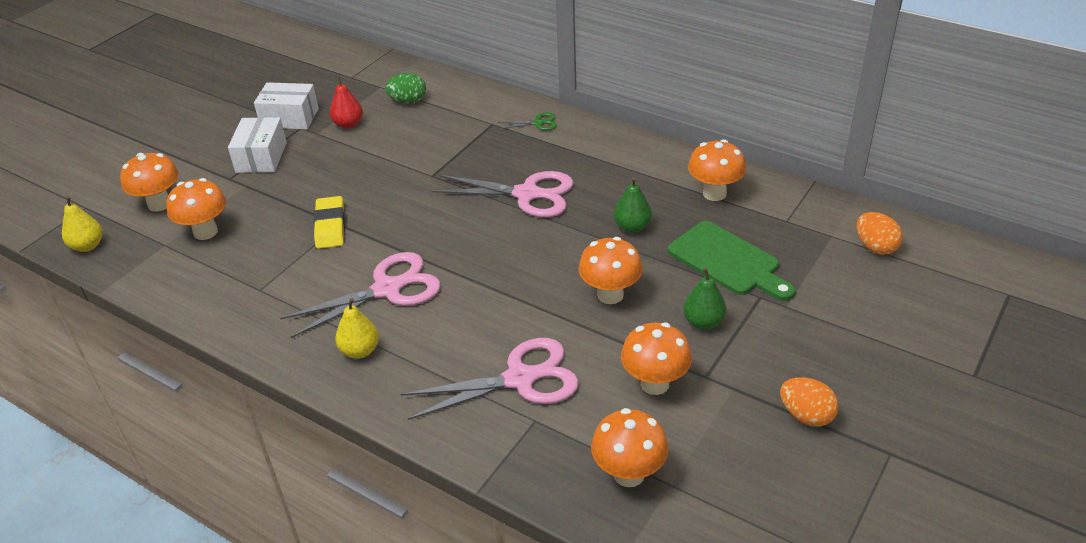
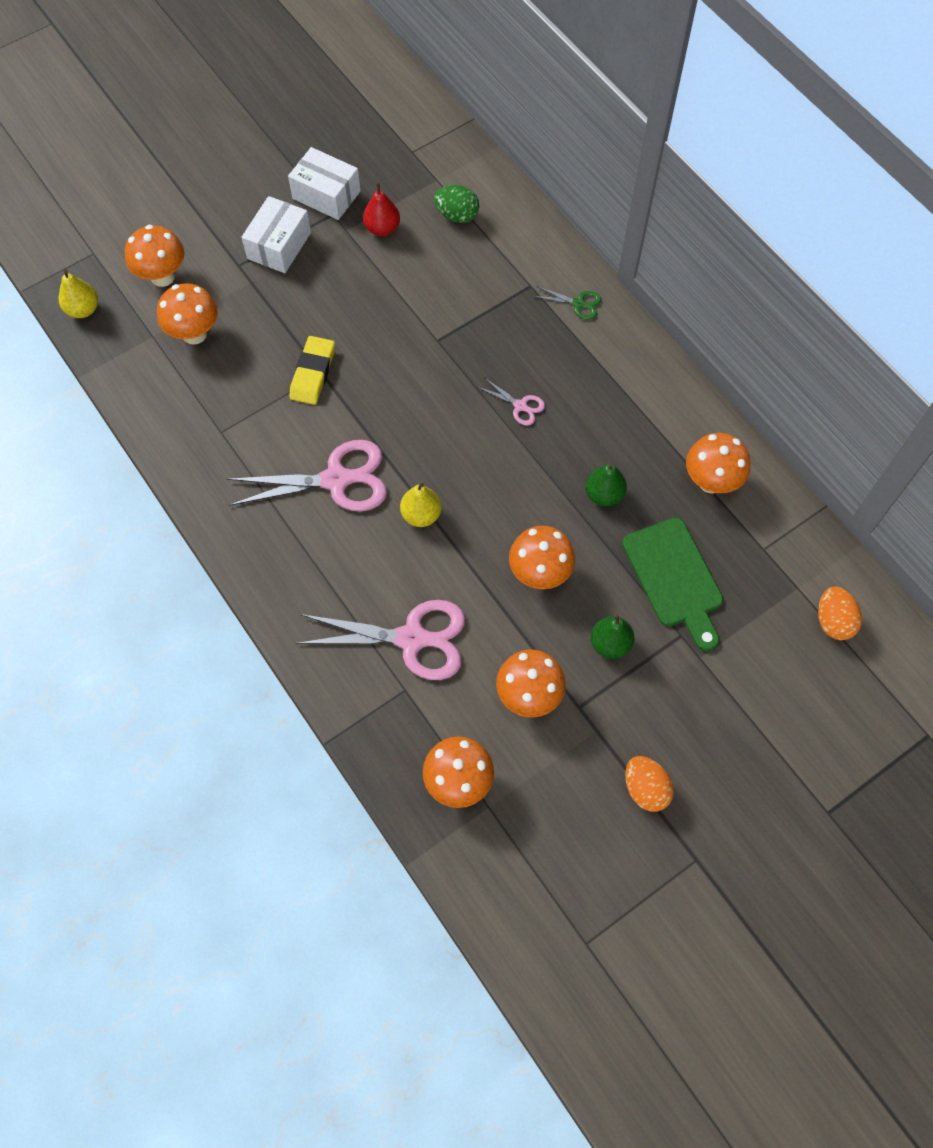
camera: 20 degrees right, 25 degrees up
(360, 351) = (285, 545): yellow pear -> yellow pear (421, 515)
(527, 194) = (520, 406): pink scissors -> pink scissors, size x0.46

